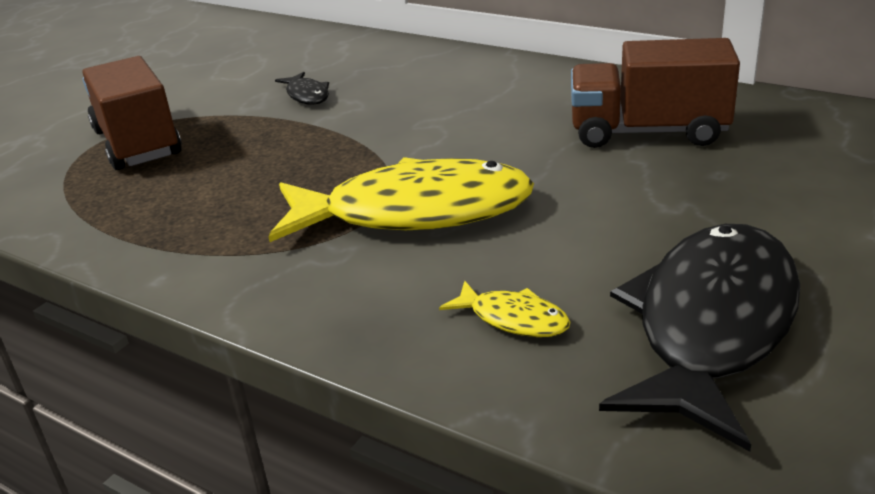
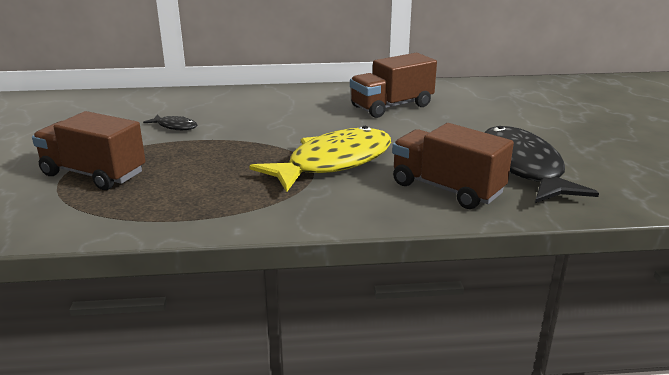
camera: 40 degrees left, 5 degrees down
(513, 319) = (446, 188): yellow fish -> brown truck

